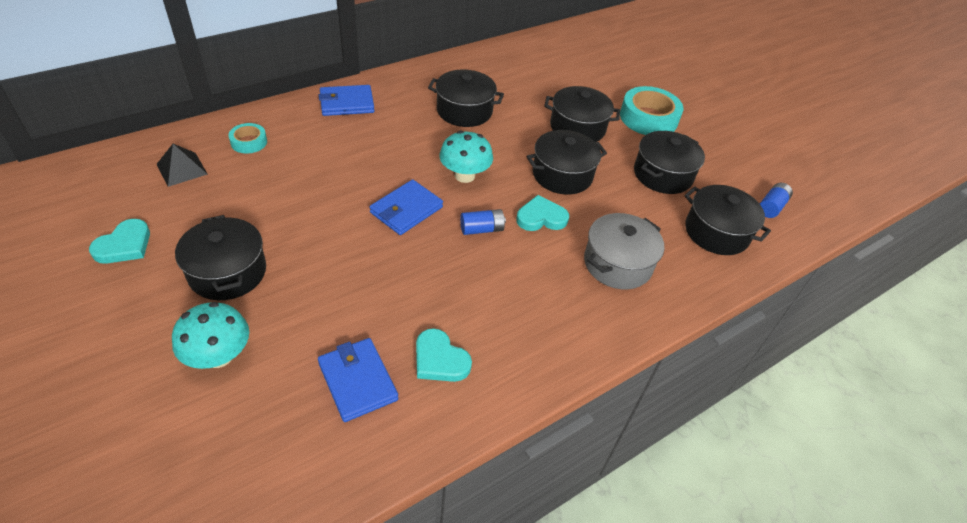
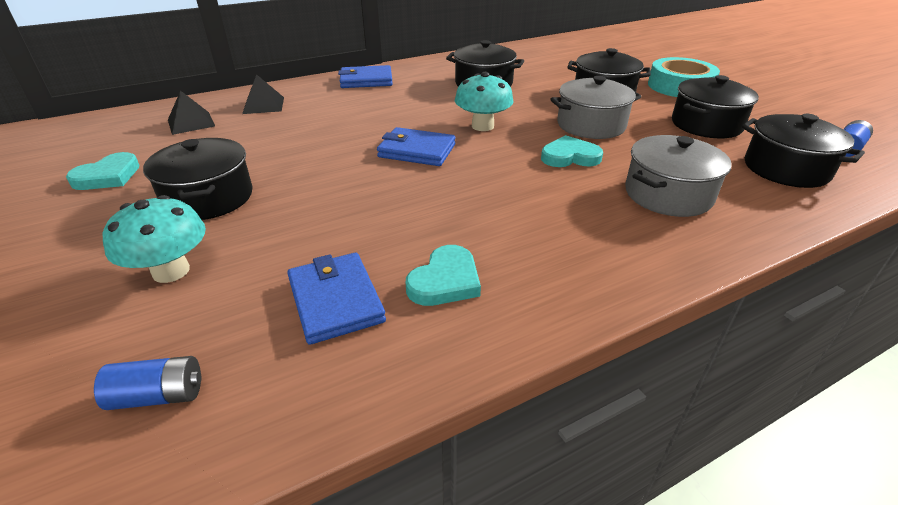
camera: 10 degrees right, 10 degrees down
(249, 142) = (263, 105): turquoise tape -> black pyramid
(406, 210) = (417, 151): blue wallet -> blue wallet turned 60 degrees clockwise
(440, 359) = (445, 281): turquoise heart -> turquoise heart turned 105 degrees counterclockwise
(481, 229) = (501, 165): blue battery -> blue battery (158, 395)
(562, 175) = (591, 125): black pot -> grey pot

